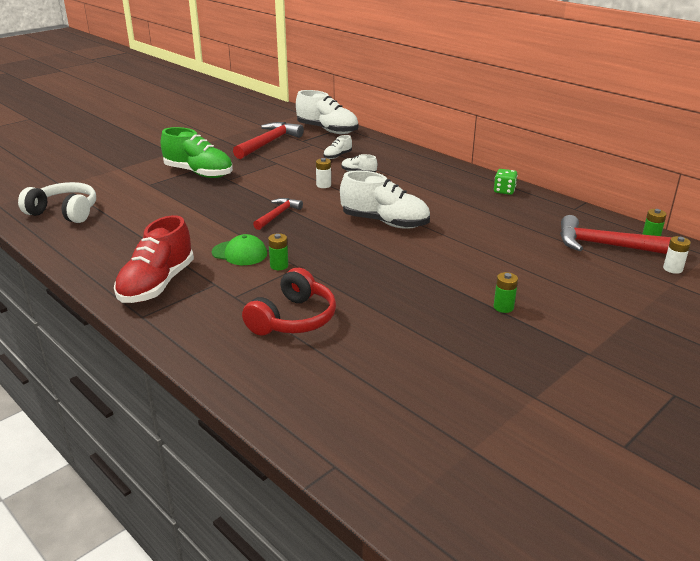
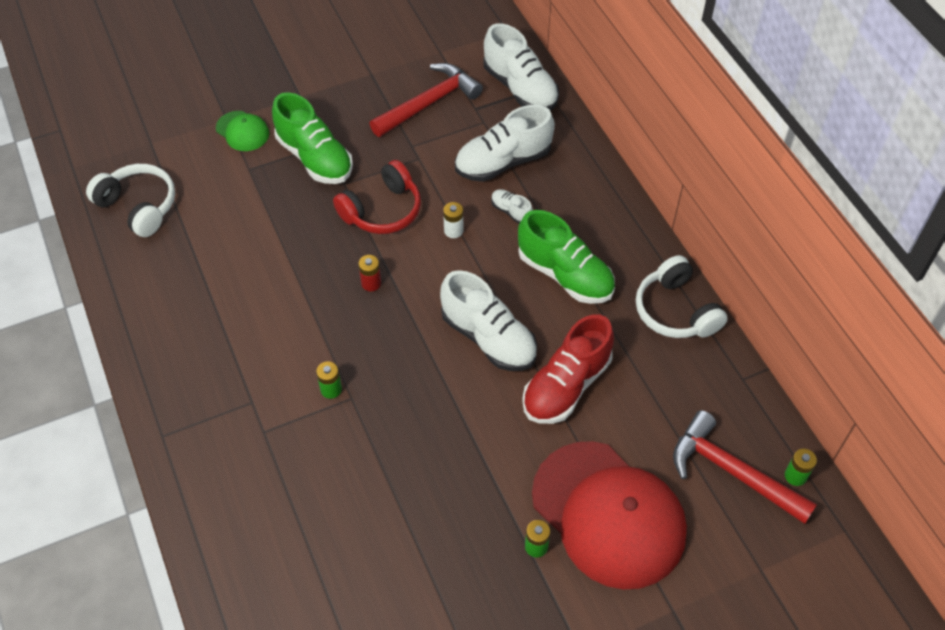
camera: 20 degrees right, 25 degrees up
(157, 285) = (193, 384): red shoe -> red shoe (566, 386)
(239, 253) = (298, 351): green cap -> green cap (242, 131)
(278, 215) = (371, 283): red hammer -> red battery
(293, 319) = (307, 491): red headphones -> red headphones (382, 210)
(337, 156) = (503, 162): white shoe -> white shoe, size x2.14
(417, 189) = (565, 275): none -> green shoe
(504, 191) = (675, 311): green dice -> white headphones
(542, 281) = (608, 514): none -> red cap
(672, 269) = (780, 543): white battery -> none

